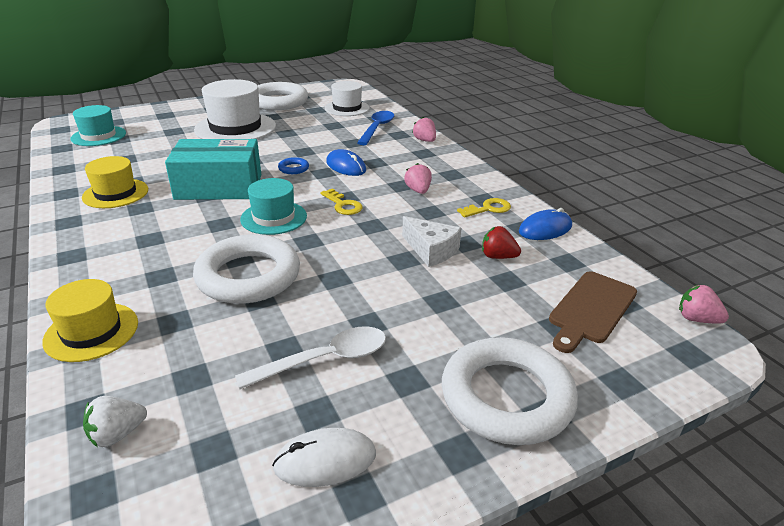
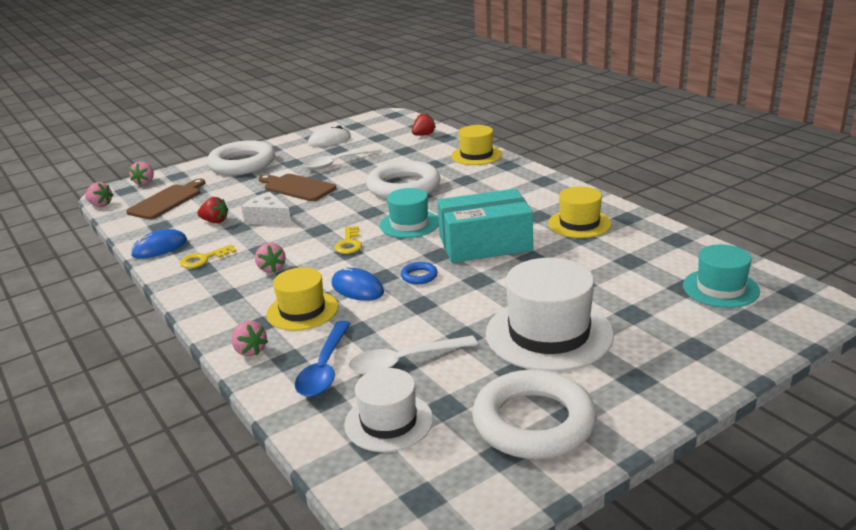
camera: 175 degrees right, 5 degrees down
(117, 434) = (423, 135): white strawberry -> red strawberry
(329, 126) = (404, 362): none -> white spoon
(343, 205) = (349, 243): yellow key -> yellow key turned 135 degrees counterclockwise
(390, 157) = (302, 310): none -> yellow hat
(397, 303) = (297, 187): none -> brown cutting board
(670, 369) = (145, 182): none -> pink strawberry

